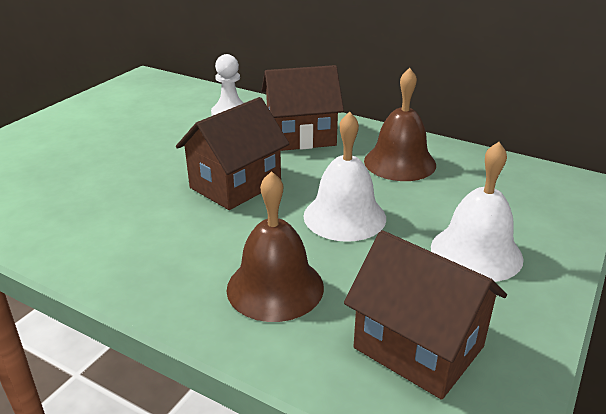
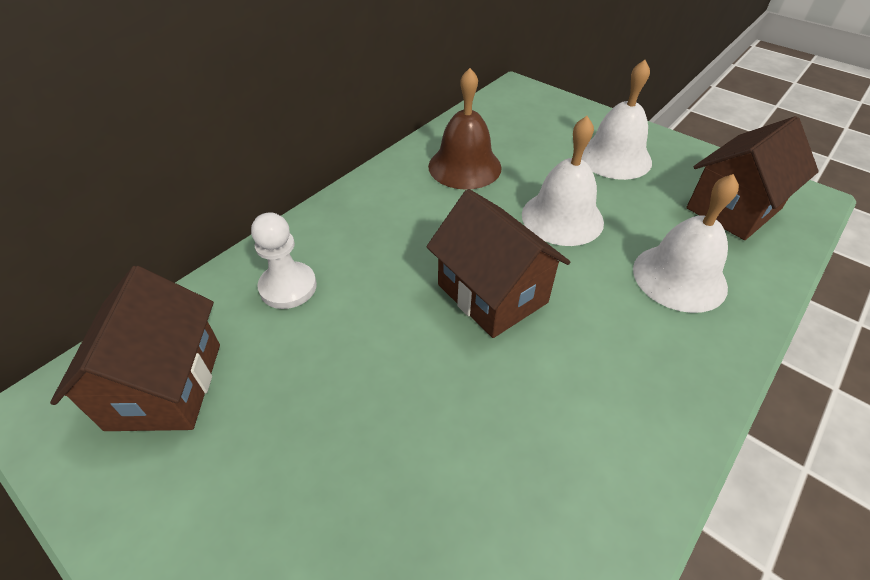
camera: 80 degrees left, 15 degrees up
(275, 287) = (679, 277): brown bell -> white bell
(301, 136) = (384, 226): brown house -> brown house (165, 385)

